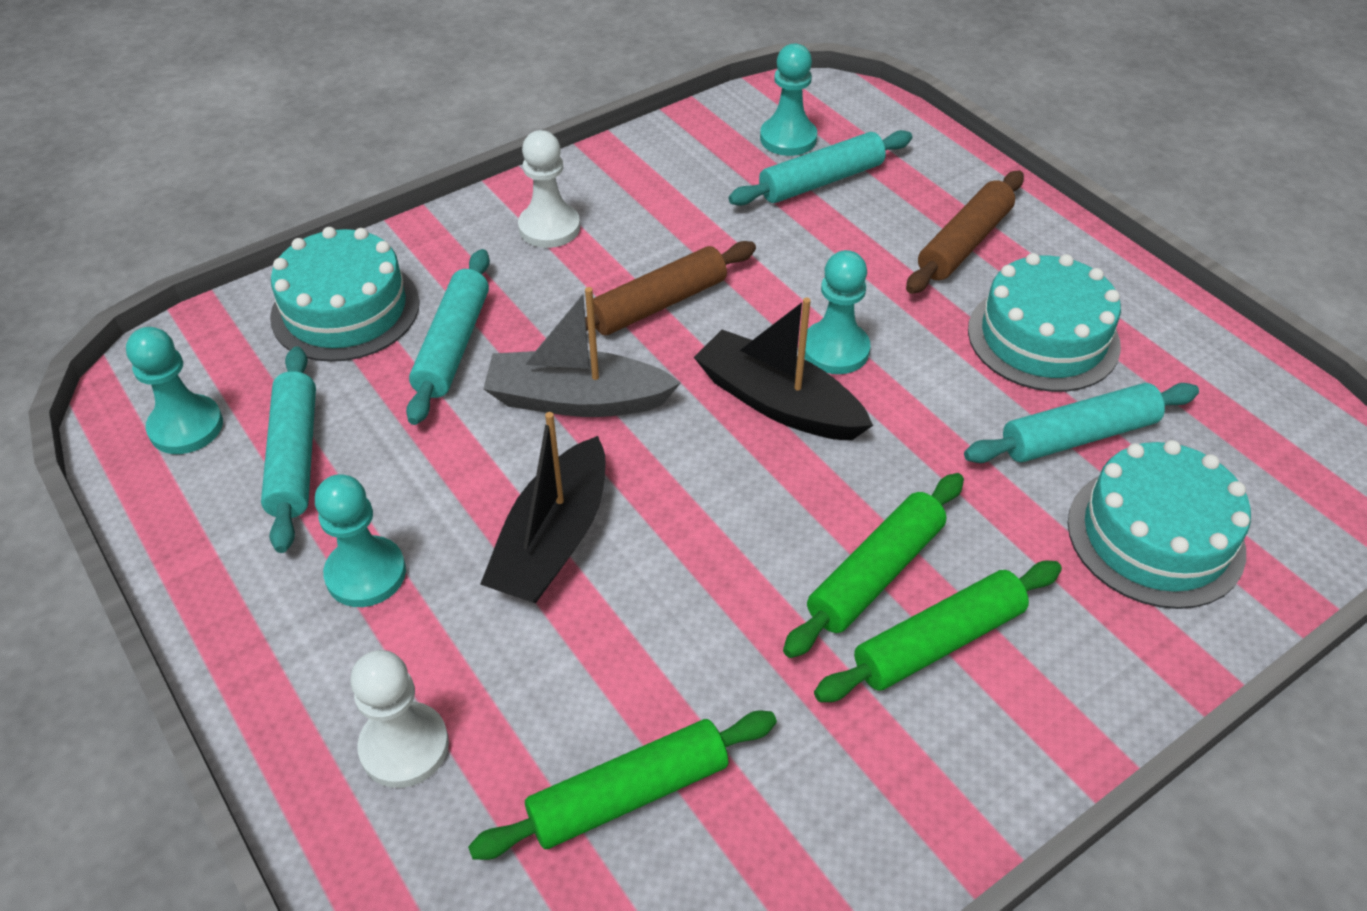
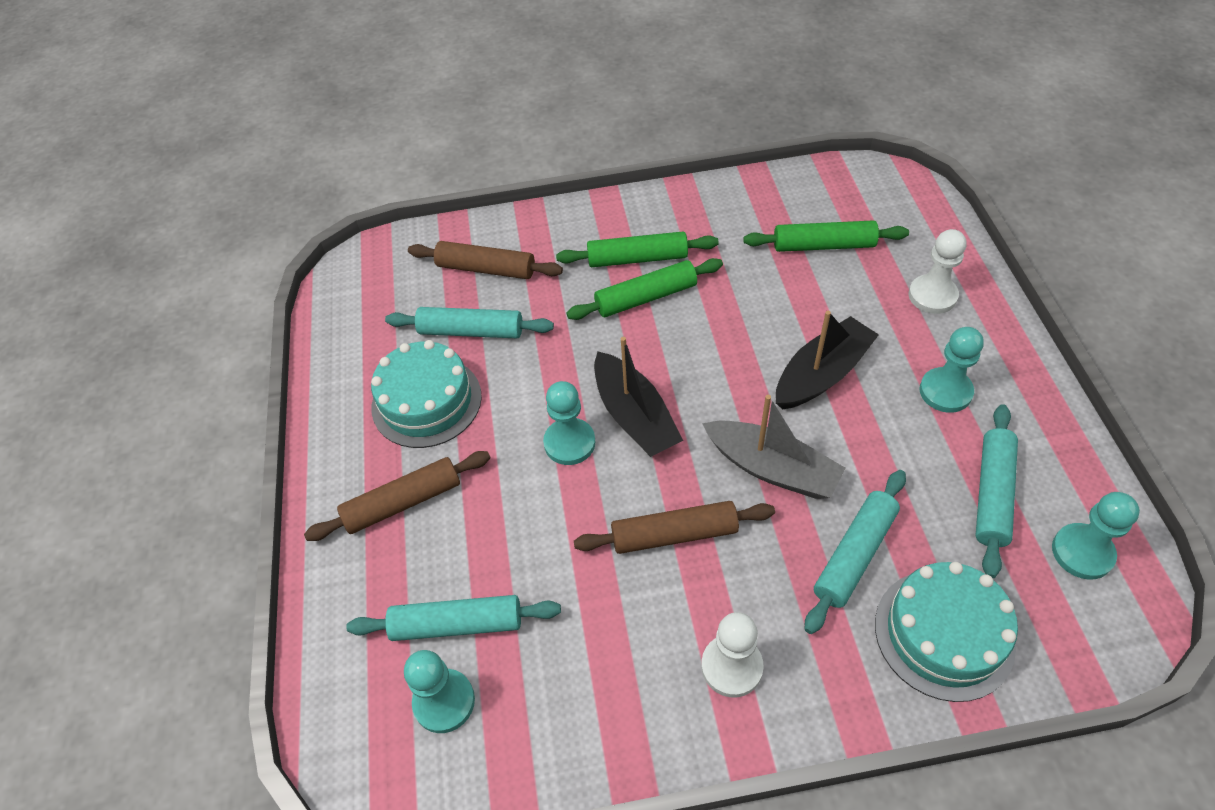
camera: 150 degrees left, 5 degrees up
(1155, 536) = (486, 269): turquoise cake -> brown rolling pin

